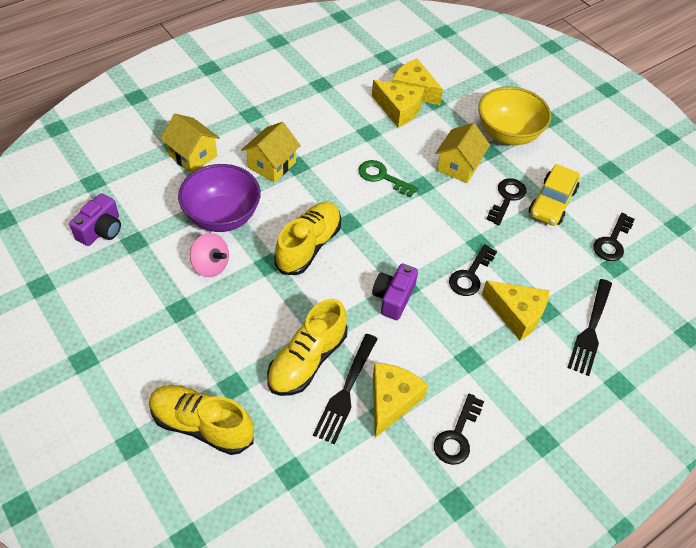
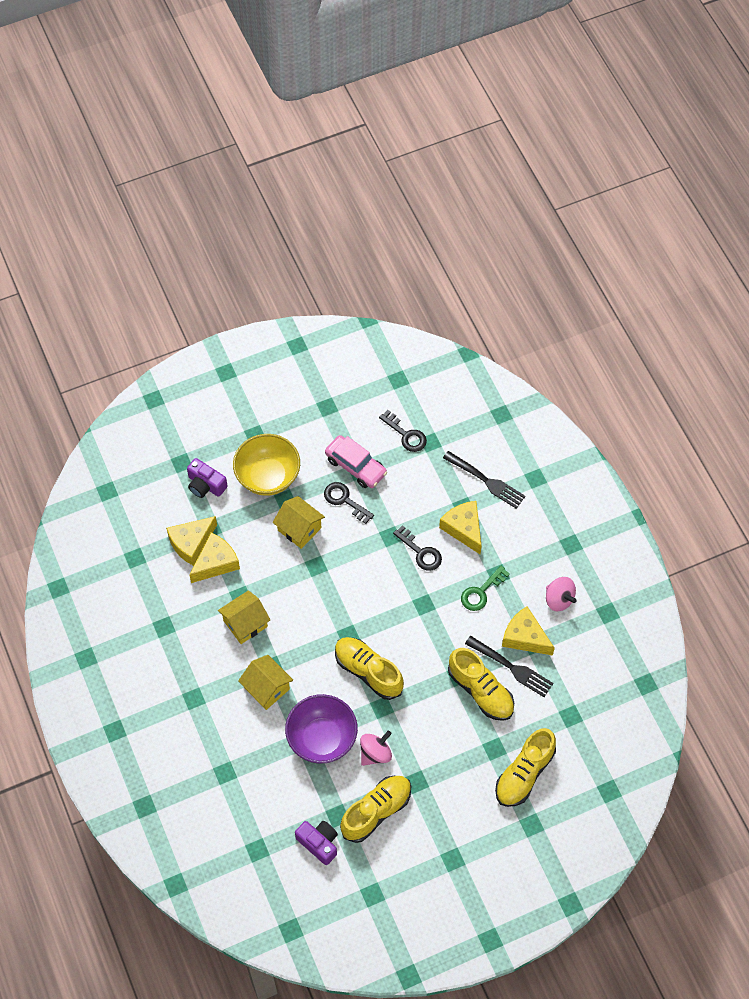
camera: 75 degrees left, 10 degrees up
(141, 275) = (376, 811): none -> yellow shoe
(193, 156) = (241, 757): yellow house -> yellow house (245, 623)
(382, 177) = (300, 596): green key -> green key (481, 592)
(393, 298) = (433, 615): purple camera -> purple camera (205, 485)
(457, 436) = (559, 599): black key -> pink spinning top
(516, 314) = (464, 529): yellow cheese -> yellow cheese turned 75 degrees counterclockwise
(552, 202) = (356, 466): yellow car -> pink car

